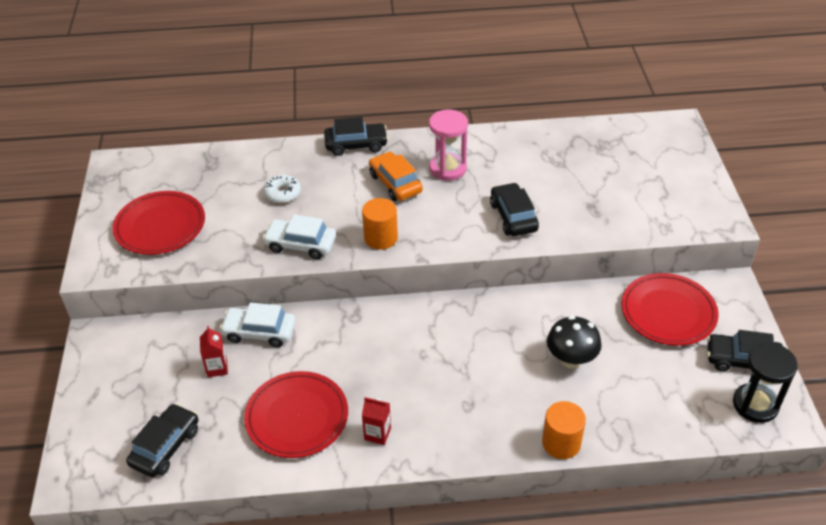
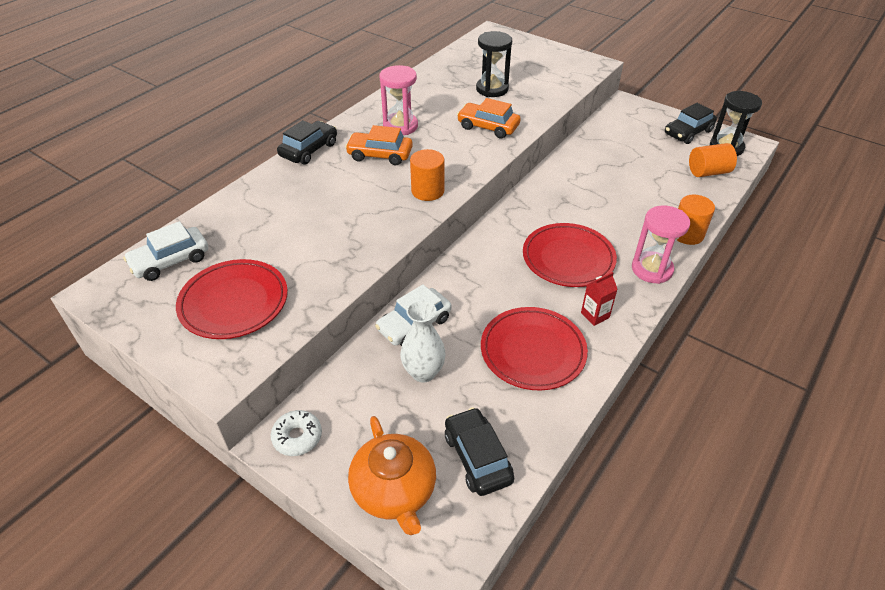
camera: 50 degrees left, 0 degrees up
(103, 419) = (394, 490): none -> orange teapot
(217, 368) = (423, 372): red carton -> white vase
(282, 193) = (305, 212): white donut -> white donut (297, 437)
(301, 244) = (378, 233): white car -> white car (170, 261)
(479, 442) = (652, 269): none -> pink hourglass
(513, 217) = (488, 127): black car -> orange car
(571, 359) = (619, 190): black mushroom -> none
(577, 183) = (492, 89): none -> black hourglass
(668, 313) = (622, 134): red plate -> red plate (568, 258)
(688, 411) = (708, 172): none -> orange cylinder

